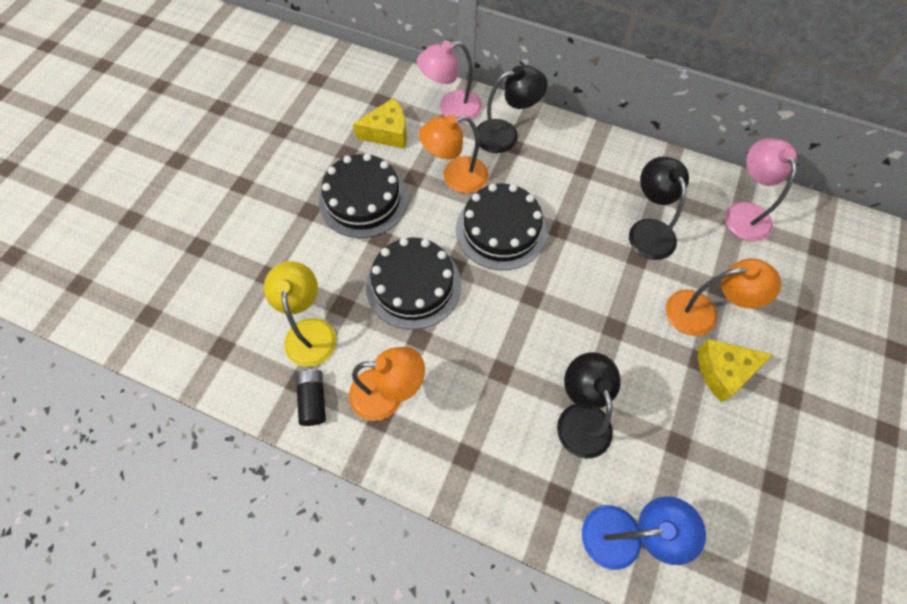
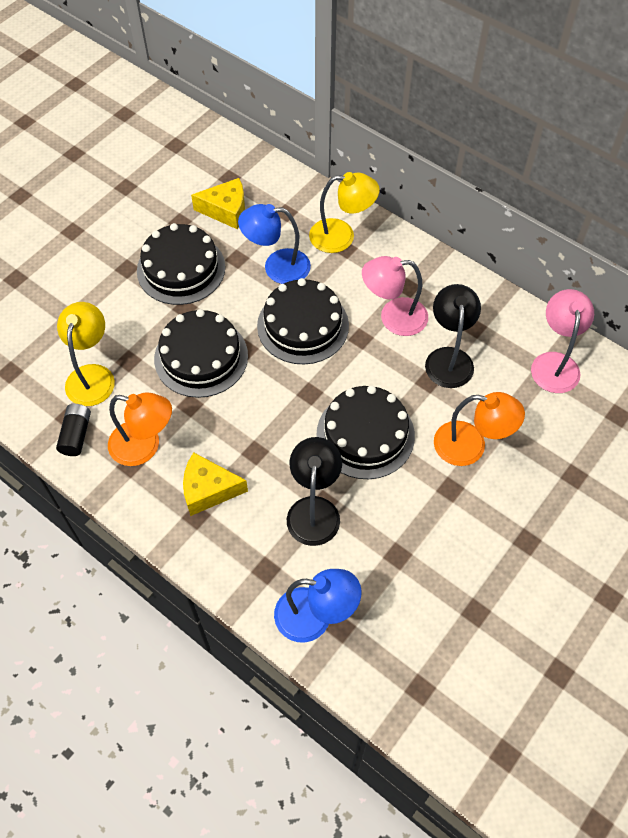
camera: 15 degrees right, 5 degrees down
(451, 109) = (297, 200): pink lamp -> pink lamp (393, 317)
(455, 177) = (277, 267): orange lamp -> blue lamp
(505, 134) = (341, 236): black lamp -> yellow lamp
(600, 326) = (365, 434): none -> black cake
(723, 371) = (468, 503): yellow cheese -> yellow cheese (208, 489)

